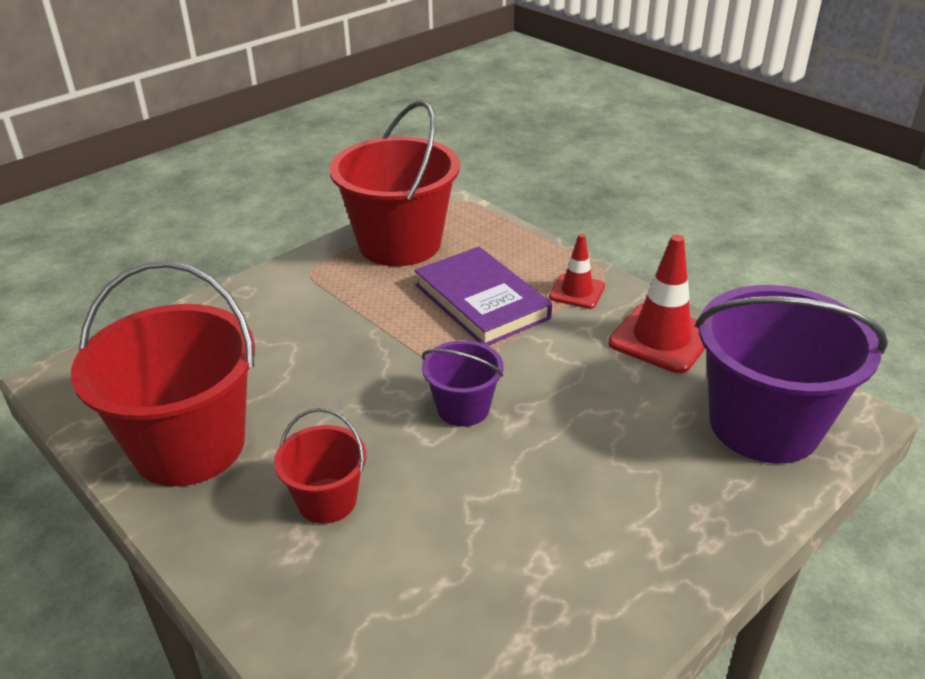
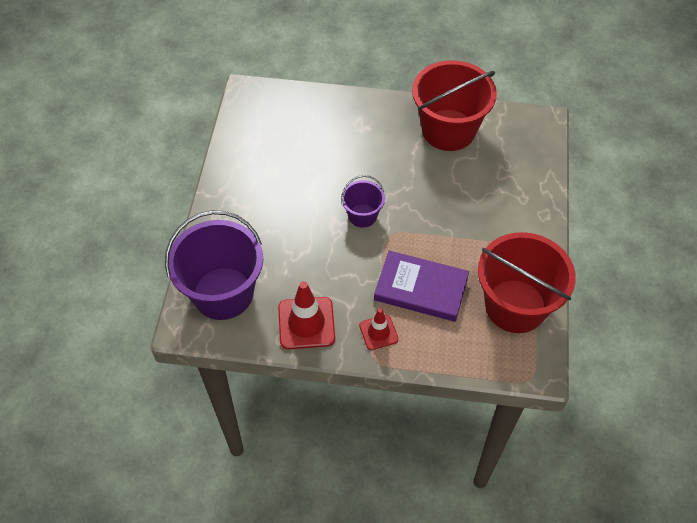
camera: 140 degrees right, 20 degrees up
(327, 500) = (370, 144): red bucket -> none

